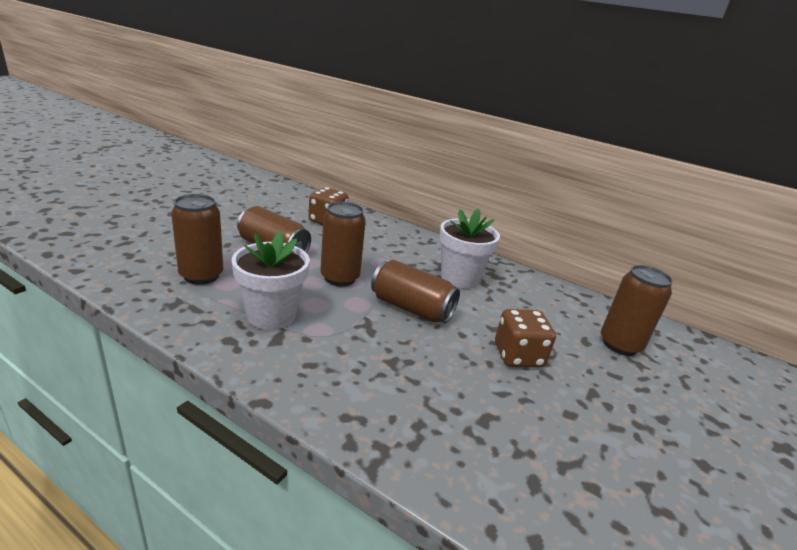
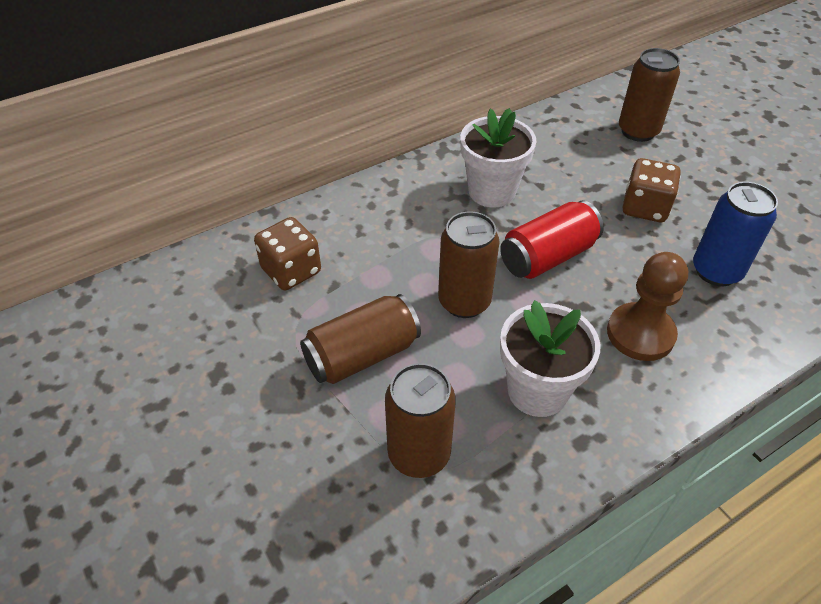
camera: 60 degrees left, 20 degrees up
(358, 363) = (640, 334): none -> brown pawn
(411, 308) = (547, 256): brown can -> red can
(473, 409) = (716, 271): none -> blue can

